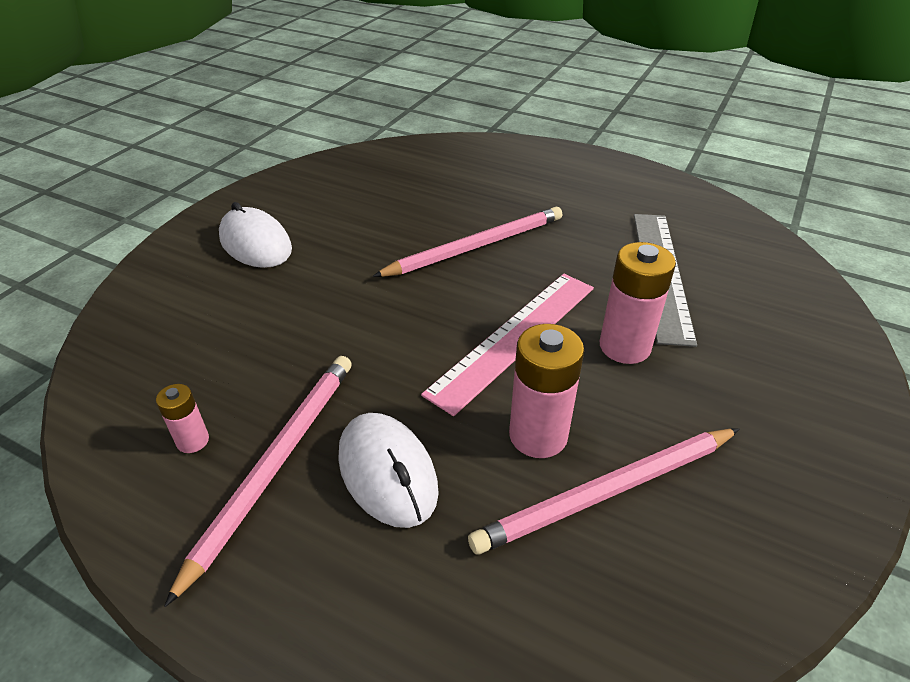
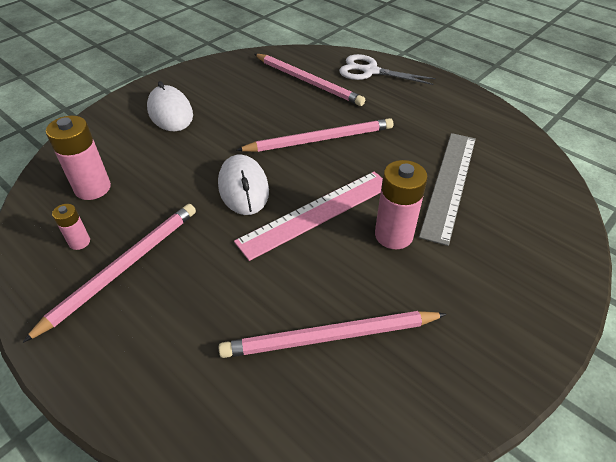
camera: 15 degrees right, 5 degrees up
(387, 472) = (189, 290): white mouse -> white mouse (243, 188)
(427, 179) = (307, 81): none -> pink pencil
(501, 156) = (370, 71): none -> white scissors
(538, 435) = (300, 287): pink battery -> pink battery (93, 188)

